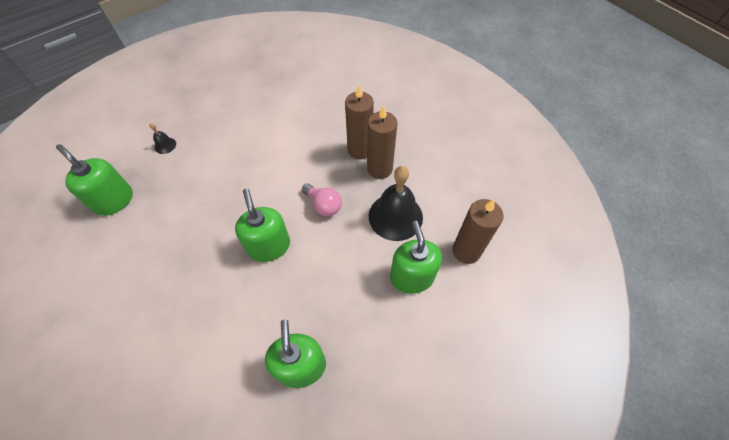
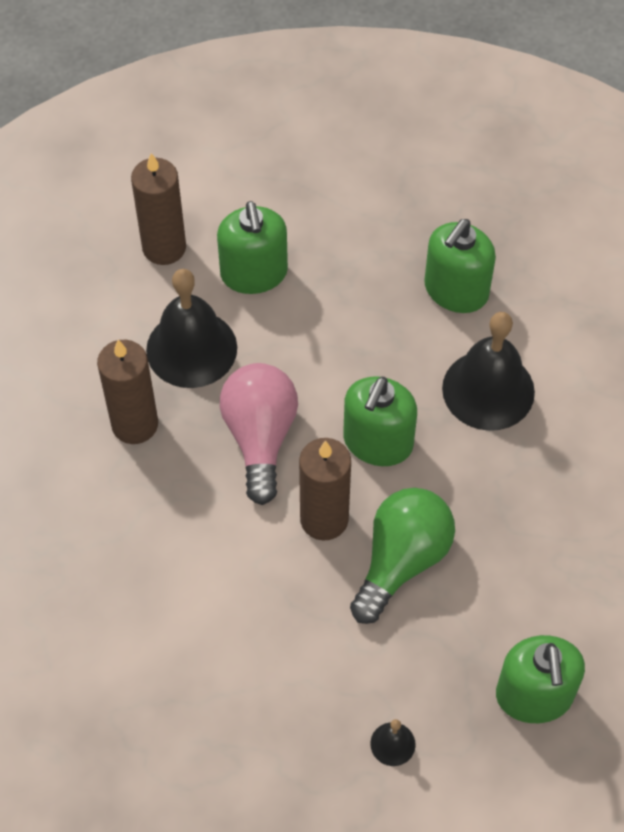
camera: 135 degrees left, 0 degrees up
(214, 206) = (401, 561): none -> green light bulb
(234, 320) = (488, 390): none -> black bell
(323, 205) = (260, 437): pink light bulb -> pink light bulb, size x1.60
(360, 150) = (126, 476): brown candle -> brown candle (324, 519)
(412, 277) = (254, 273): green soap dispenser -> green soap dispenser turned 45 degrees counterclockwise

